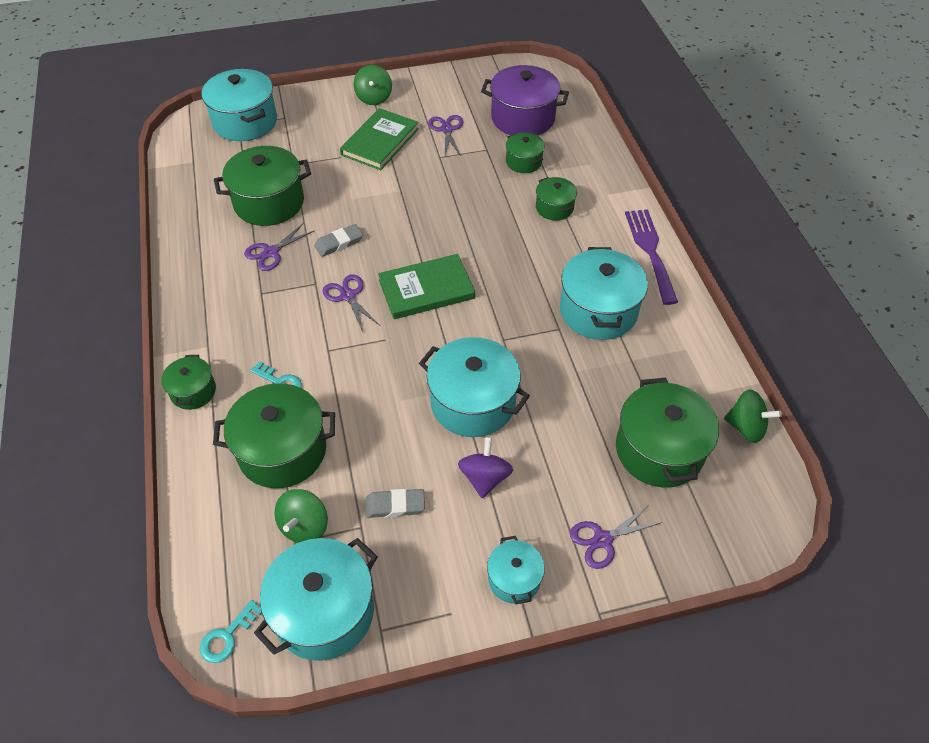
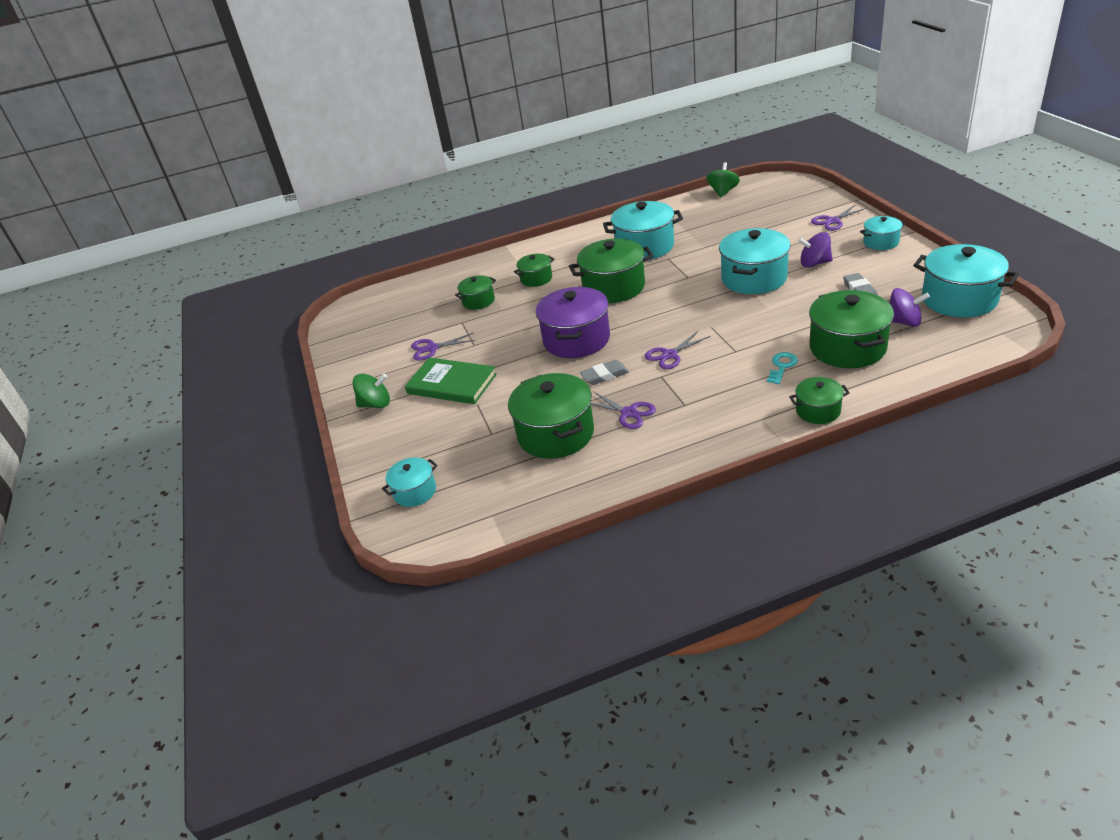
camera: 90 degrees left, 15 degrees down
(227, 636) = (1010, 331): turquoise key -> none
(245, 122) = (415, 492): turquoise pot -> turquoise pot, size x0.54
(304, 526) = (904, 322): green spinning top -> purple spinning top
(339, 243) = (604, 375): grey eraser -> grey eraser turned 75 degrees counterclockwise
(426, 289) = (648, 318): green book -> none
(523, 118) = (415, 311): purple pot -> purple pot (576, 340)
(602, 539) = (832, 221): purple scissors -> purple scissors turned 90 degrees clockwise
(650, 251) = (577, 236): purple fork -> none
(659, 450) = (755, 213): green pot -> green pot (613, 287)

